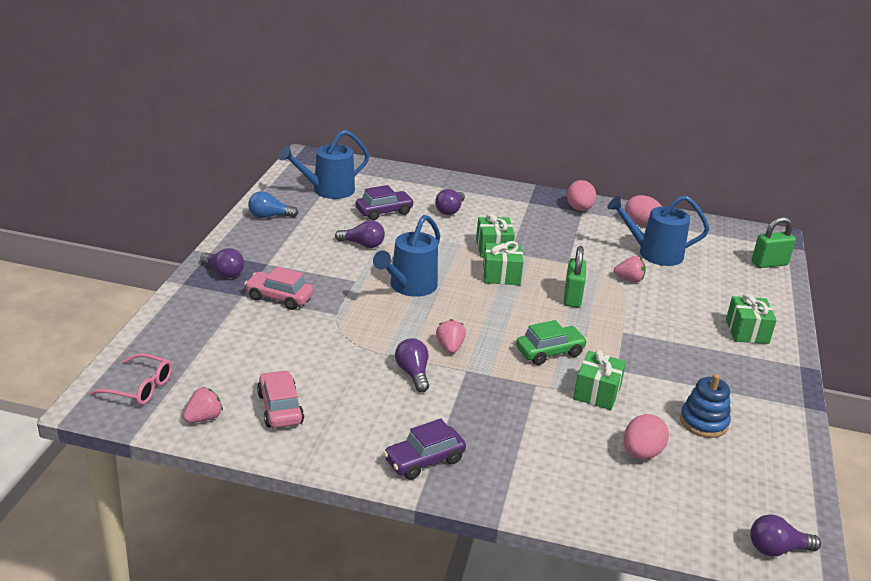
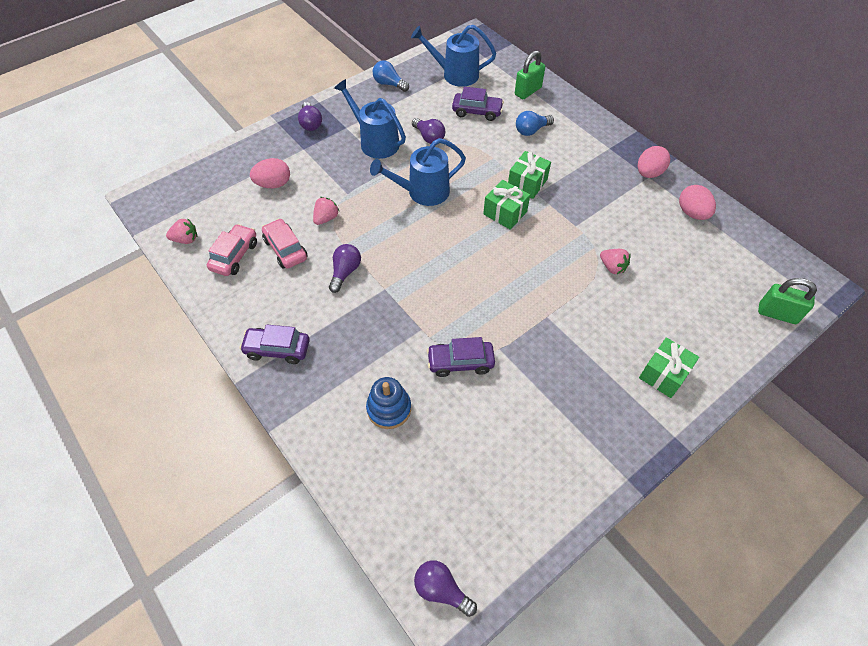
camera: 40 degrees right, 25 degrees up
(140, 387) = (175, 196): pink glasses -> none
(279, 297) = (324, 161): pink car -> pink car (286, 249)
(450, 210) = (531, 130): purple light bulb -> blue light bulb
(450, 347) = (394, 262): pink strawberry -> pink strawberry (326, 218)
(549, 352) = (464, 305): green car -> none
(572, 297) = (541, 262): green padlock -> green padlock (528, 91)
(597, 392) = (460, 362): green gift -> purple car
(641, 453) = (433, 437): pink egg -> pink egg (273, 184)
(654, 253) = (668, 250): blue watering can -> blue watering can (375, 142)
(703, 422) = (517, 440): blue stacking toy -> blue stacking toy (389, 408)

